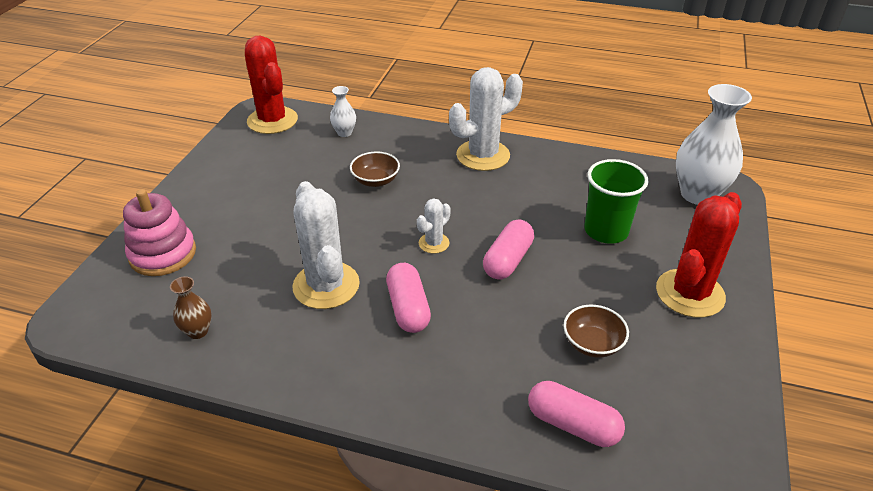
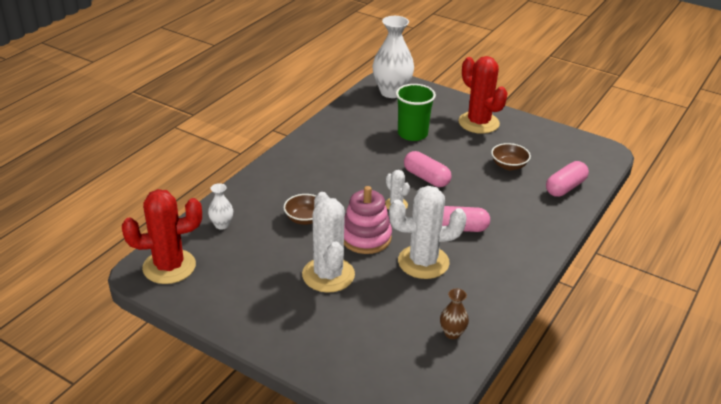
camera: 75 degrees left, 5 degrees down
(163, 254) = (350, 352): pink stacking toy -> pink stacking toy (366, 238)
(483, 155) = (301, 161): white cactus -> white cactus (328, 275)

